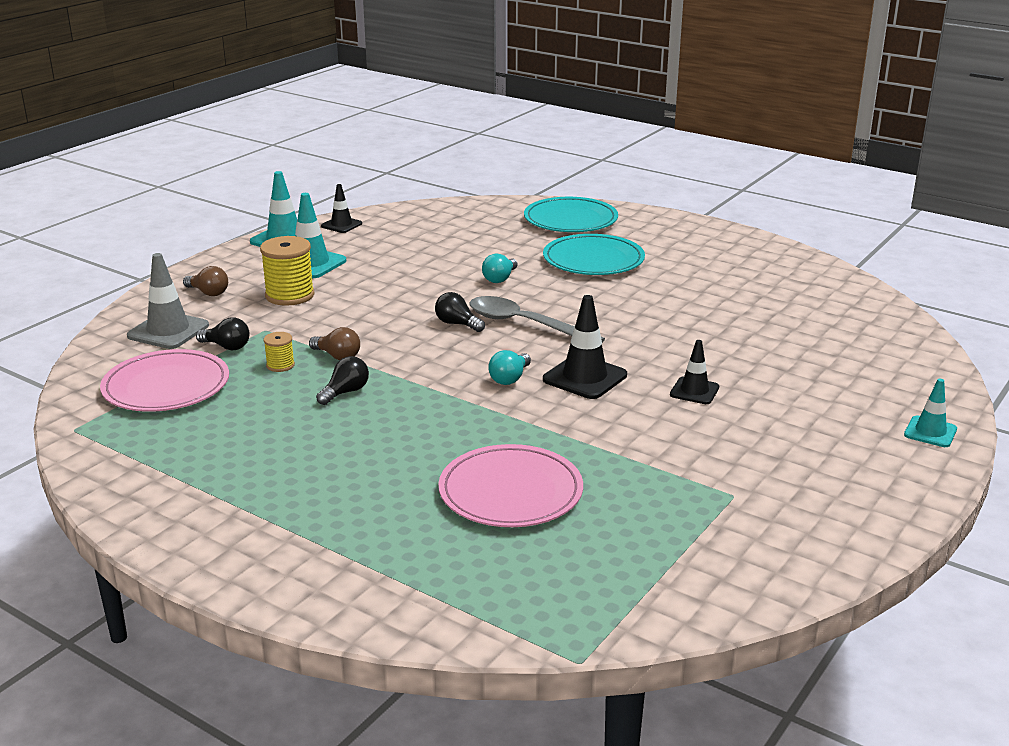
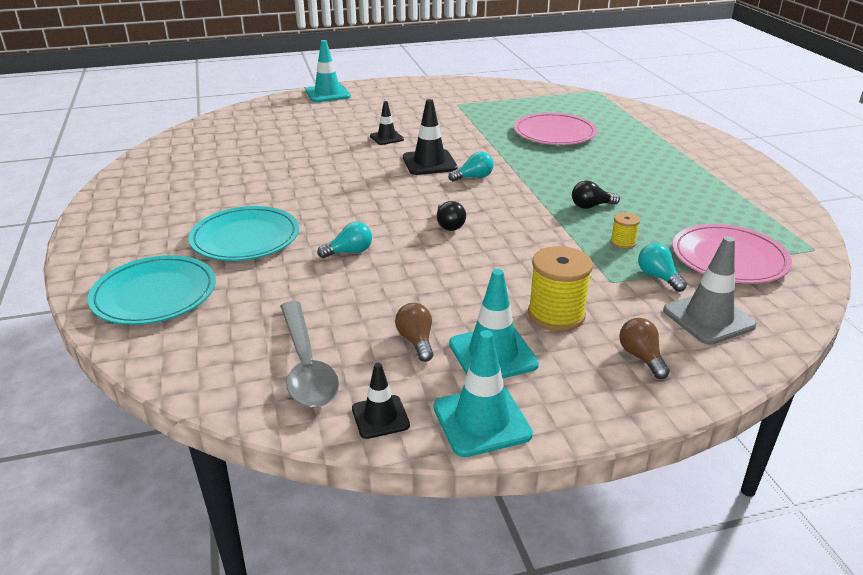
camera: 140 degrees left, 5 degrees up
(227, 347) = (658, 277): black light bulb -> turquoise light bulb
(337, 356) = (571, 234): brown light bulb -> brown light bulb (416, 341)
(524, 324) = (403, 206): grey spoon -> grey spoon (306, 365)
(930, 432) = (327, 94): turquoise traffic cone -> turquoise traffic cone, size x1.61

